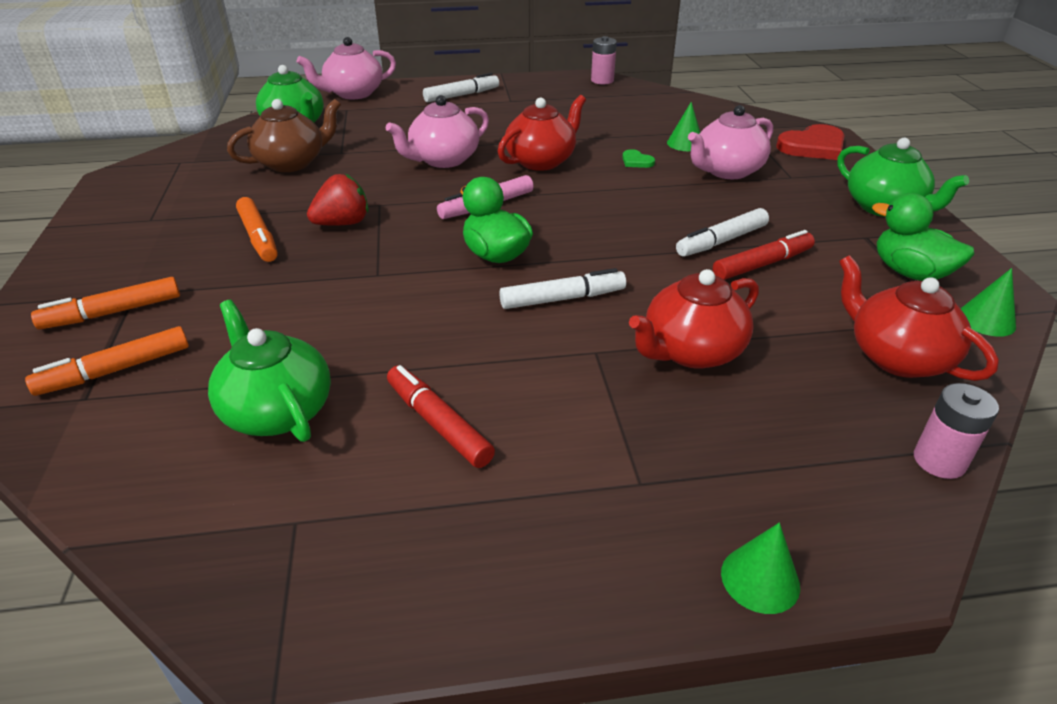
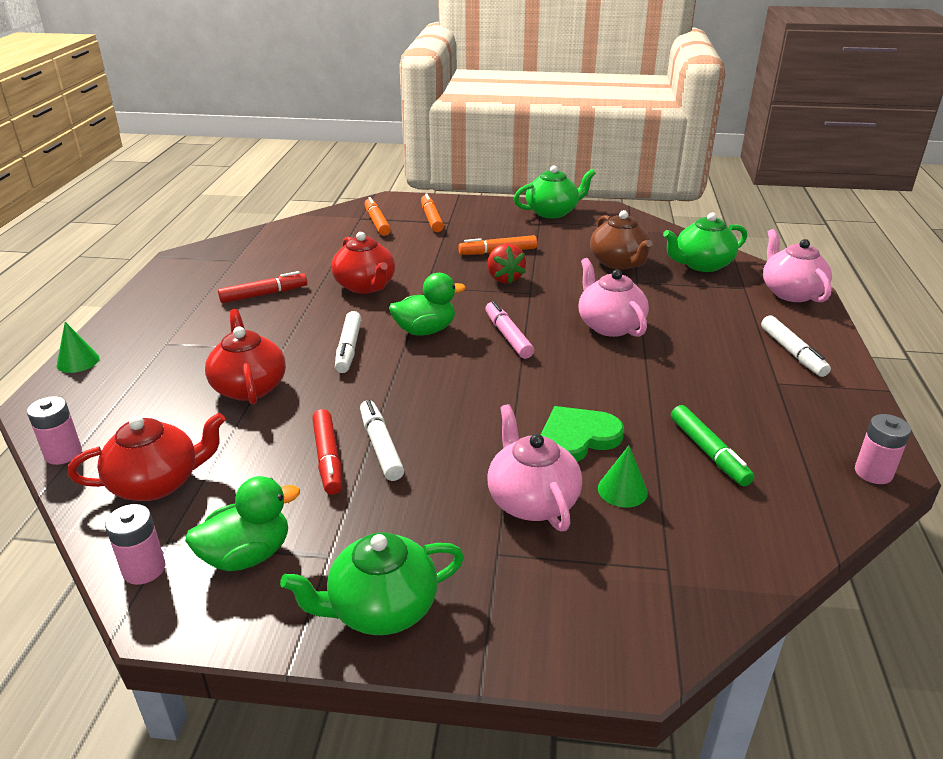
camera: 105 degrees right, 5 degrees down
(277, 410) = (312, 257): green teapot -> green teapot (552, 212)
(541, 161) = (593, 377): red teapot -> red teapot (365, 286)
(617, 120) = (708, 452): none -> green marker
(636, 161) = (577, 438): green heart -> green heart, size x2.10
(813, 146) = (588, 621): red heart -> none
(986, 320) = (144, 569): green cone -> pink battery

